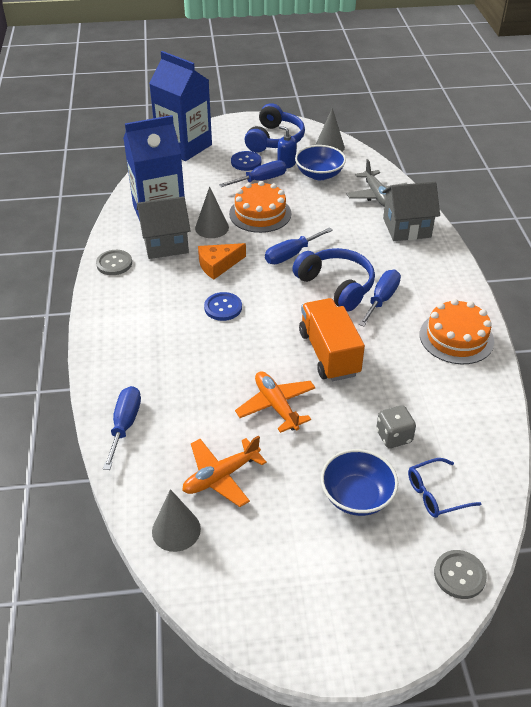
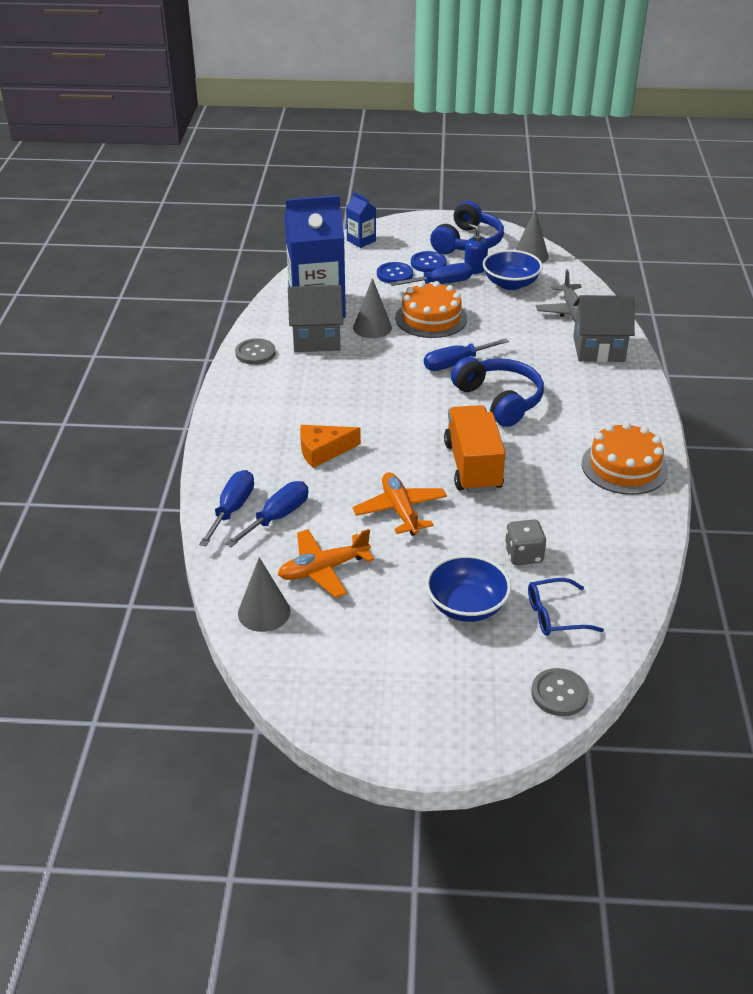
camera: 10 degrees right, 5 degrees down
(184, 146) = (361, 241): blue carton -> blue carton, size x0.45
(218, 265) = (370, 366): orange cheese -> orange cheese (323, 451)
(223, 307) = (365, 409): blue button -> blue button (394, 274)
(381, 299) = (548, 419): blue screwdriver -> blue screwdriver (277, 517)

